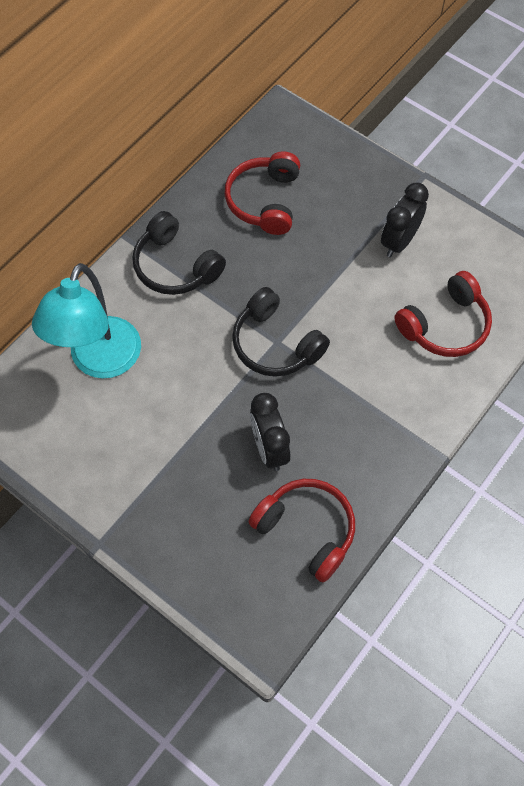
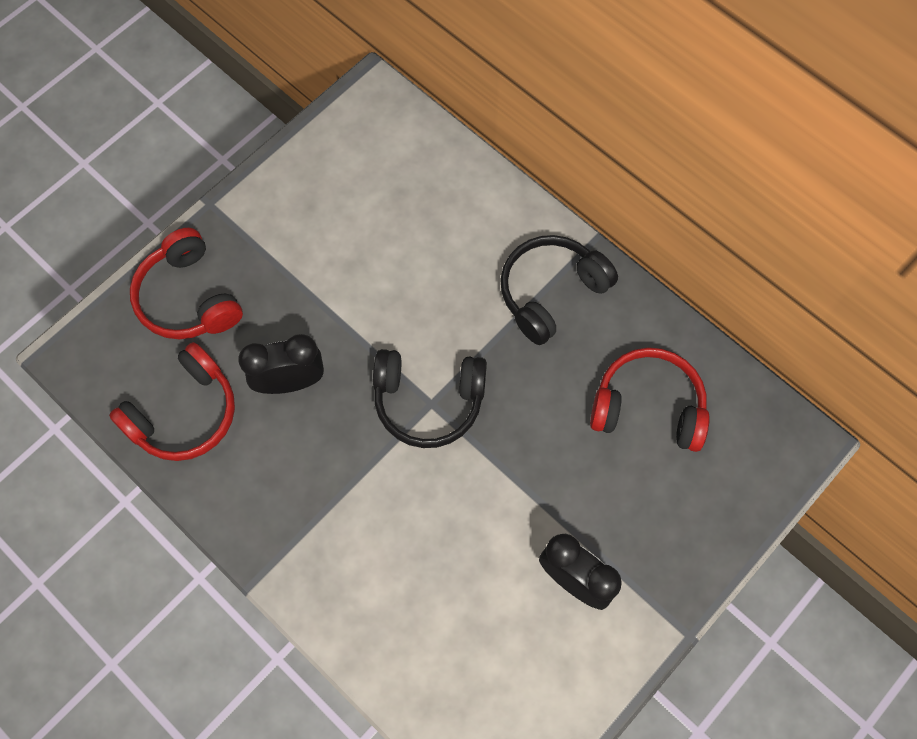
camera: 95 degrees right, 5 degrees up
(100, 361) = (425, 207): turquoise lamp -> none
(275, 344) = (428, 401): black headphones -> black headphones turned 135 degrees counterclockwise
(445, 325) = (434, 622): red headphones -> red headphones (188, 298)

